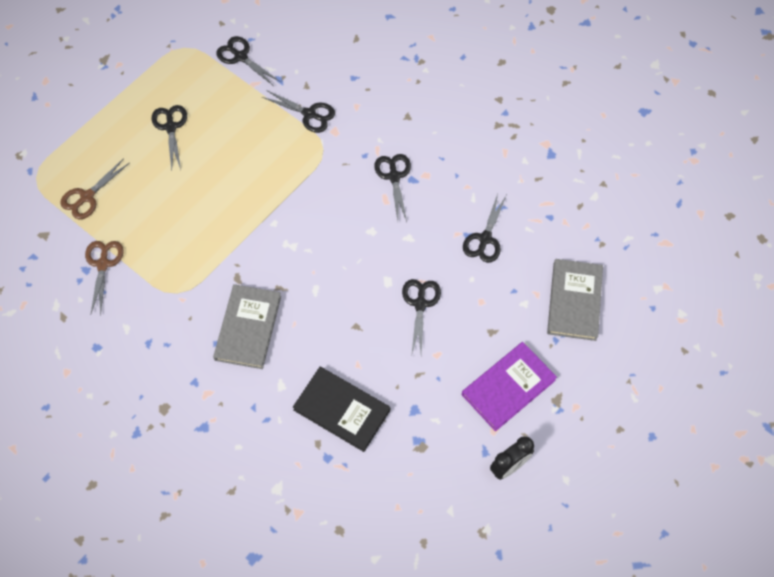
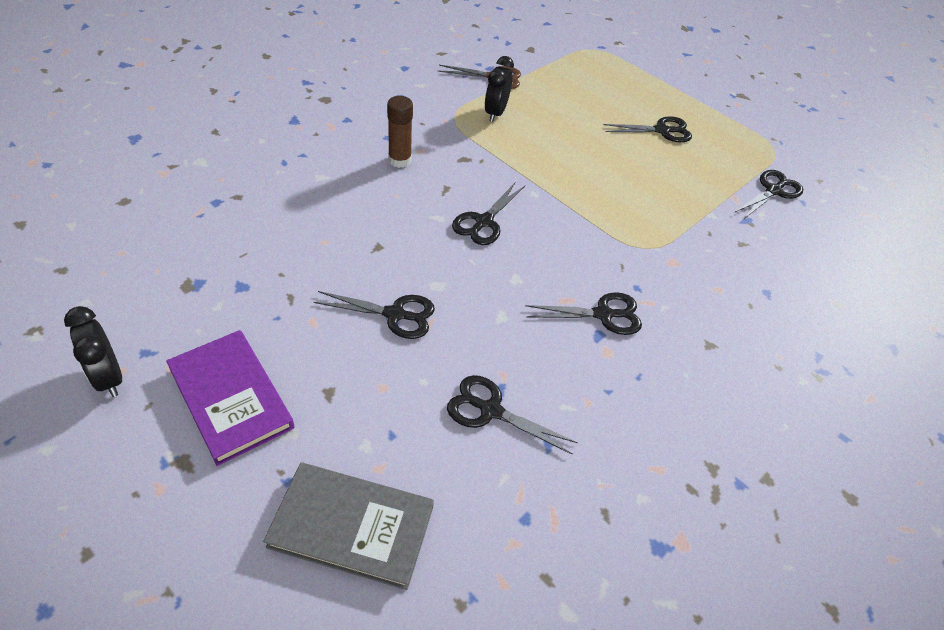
camera: 90 degrees right, 15 degrees down
(87, 197) = (572, 74): brown scissors -> none
(165, 259) = (495, 113): none -> black clock
(248, 328) = (399, 160): grey book -> brown glue stick
(309, 114) = (697, 241): black scissors -> black scissors (484, 222)
(342, 410) = (270, 220): black book -> none

